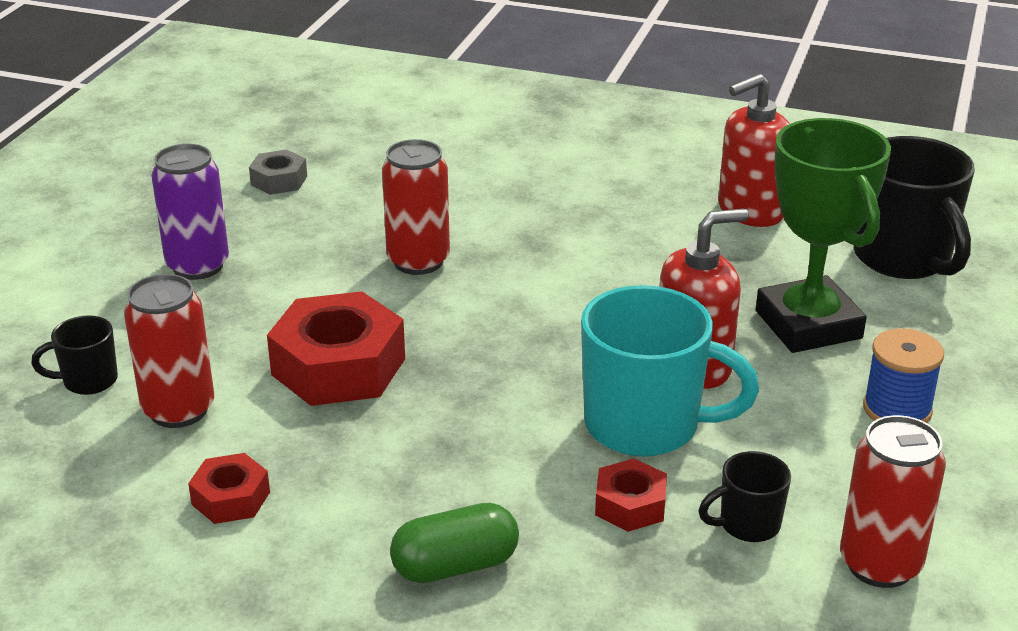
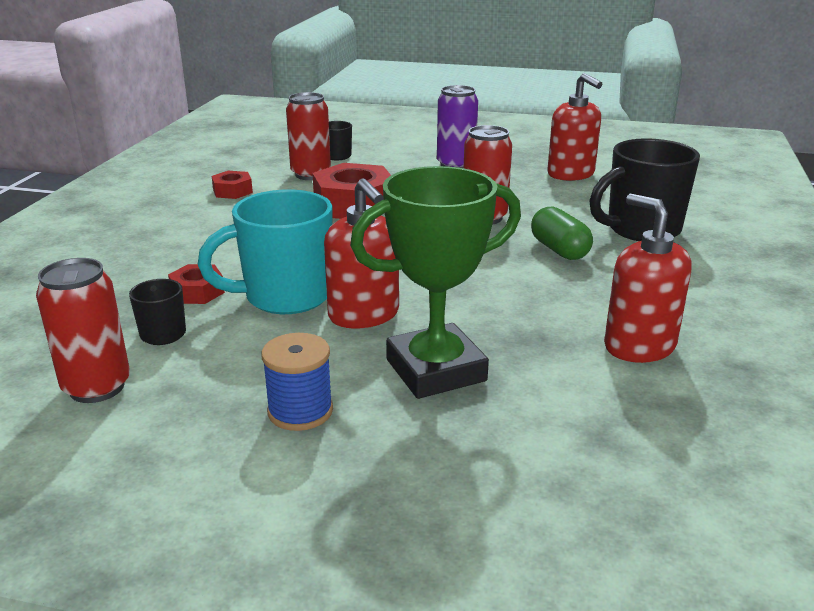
camera: 85 degrees right, 5 degrees down
(279, 181) = (571, 174): grey nut -> red soap dispenser
(455, 566) = (157, 244): green capsule -> green capsule (559, 250)
(645, 426) = (285, 296): turquoise mug -> turquoise mug turned 60 degrees clockwise
(903, 259) = (586, 438): black mug -> black mug (641, 230)

